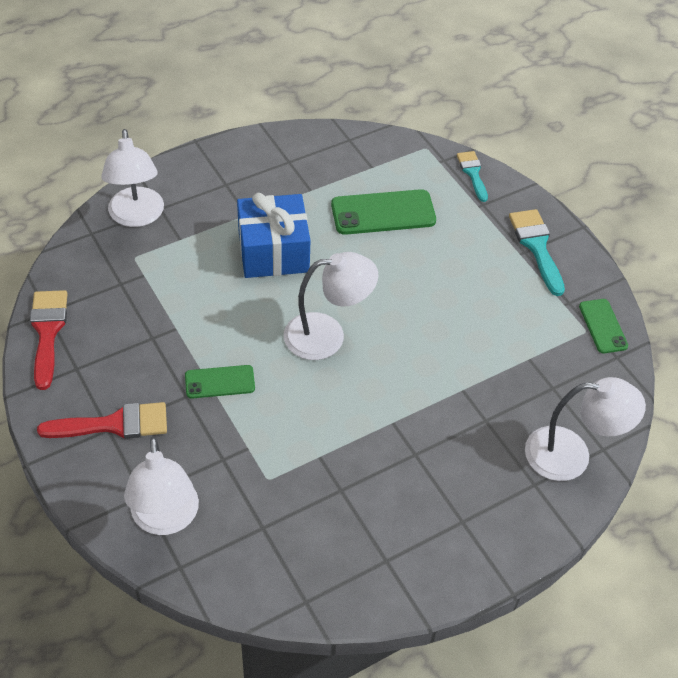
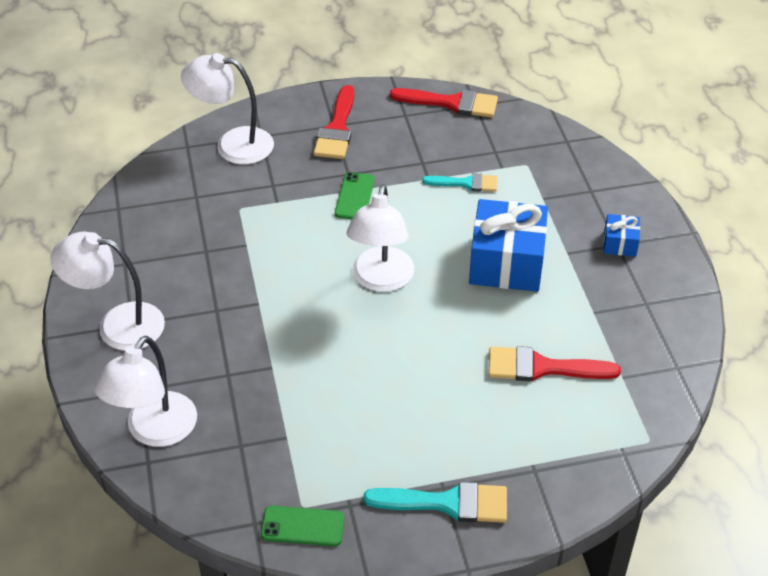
camera: 110 degrees right, 5 degrees down
(137, 216) = (582, 173): white lamp -> white lamp (117, 325)
(224, 183) = (620, 243): none -> blue gift
(383, 213) = (542, 367): green phone -> red brush
(472, 173) = (592, 477): turquoise brush -> turquoise brush (466, 183)

